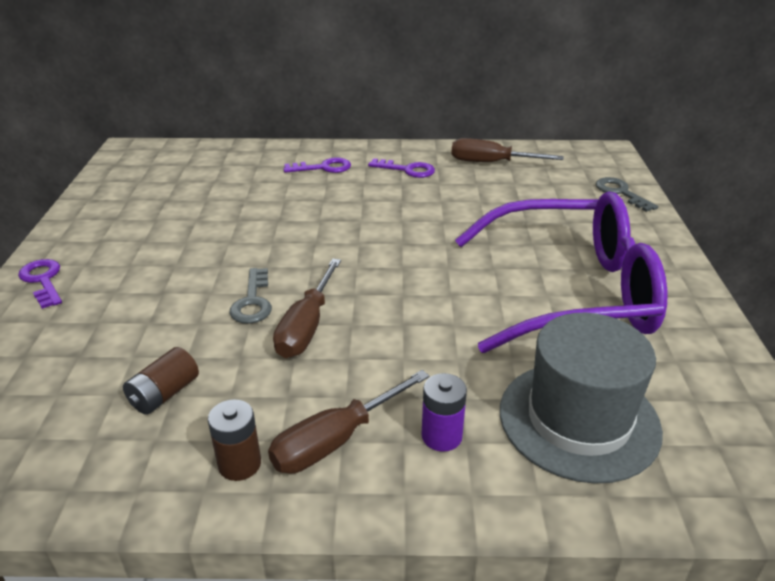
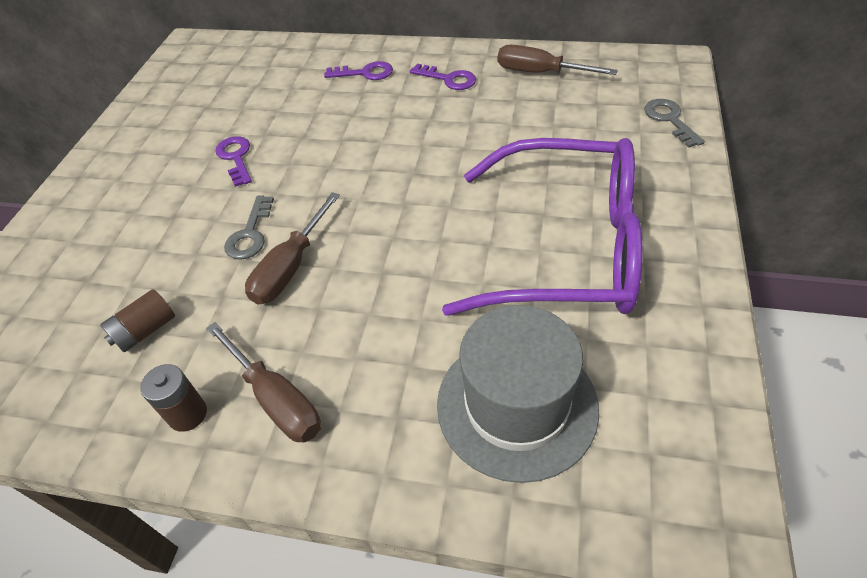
camera: 15 degrees right, 15 degrees up
(43, 280) = (77, 195): purple key -> purple key (236, 158)
(334, 441) = (277, 400): brown screwdriver -> brown screwdriver turned 105 degrees counterclockwise
(441, 436) = (376, 407): purple battery -> none

